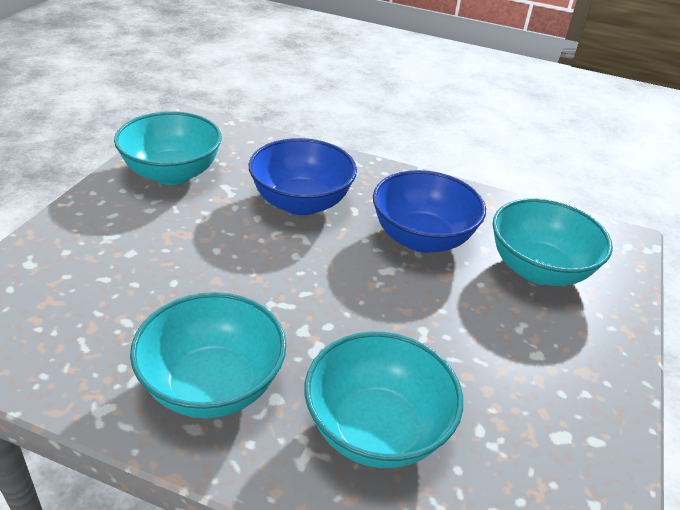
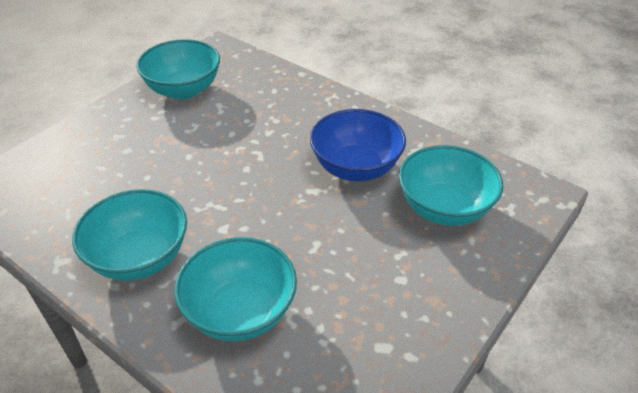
camera: 20 degrees right, 5 degrees up
(301, 203) = (271, 125): blue bowl -> none

